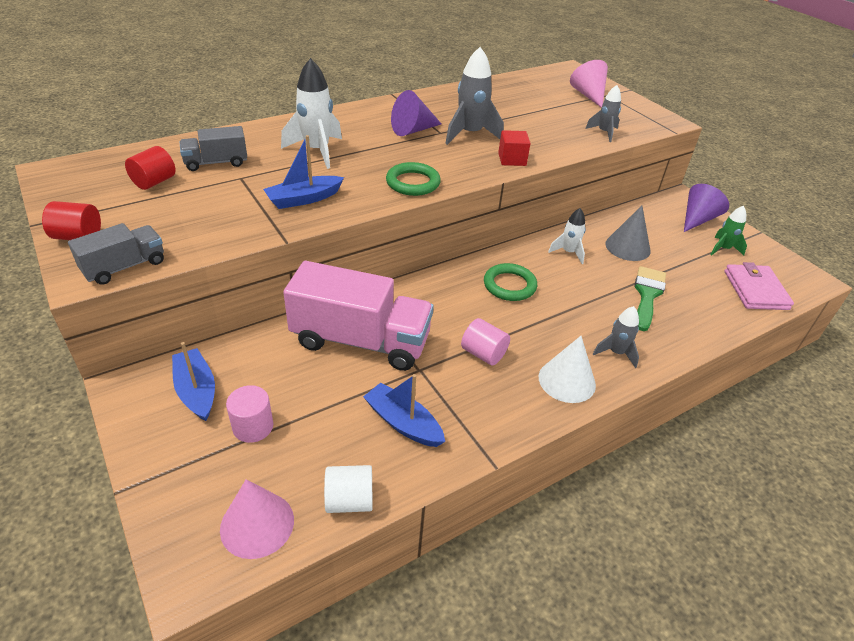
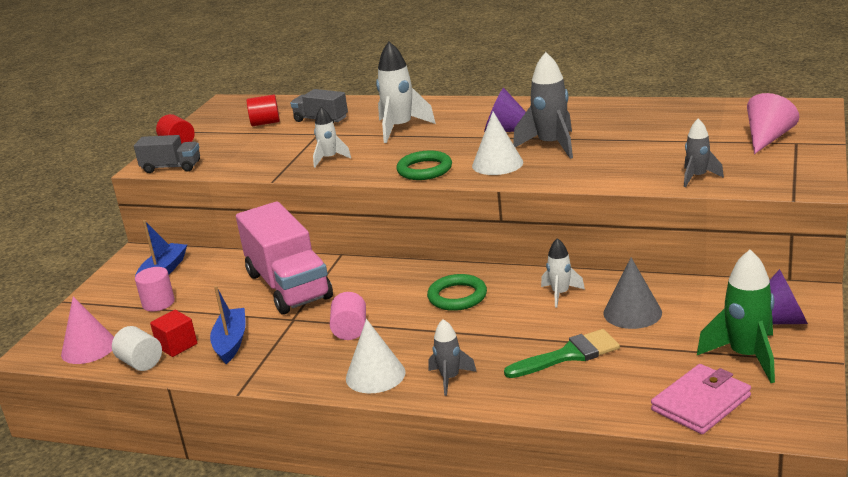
camera: 55 degrees right, 15 degrees down
(303, 199) = (329, 159): blue boat -> white rocket
(460, 160) = (497, 164): none -> white cone
(512, 159) = (545, 175): red cube -> red cube (177, 345)
(723, 249) = (746, 356): green rocket -> green rocket, size x1.70

